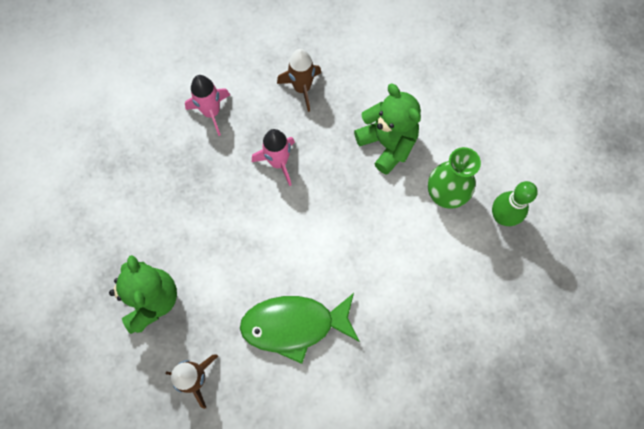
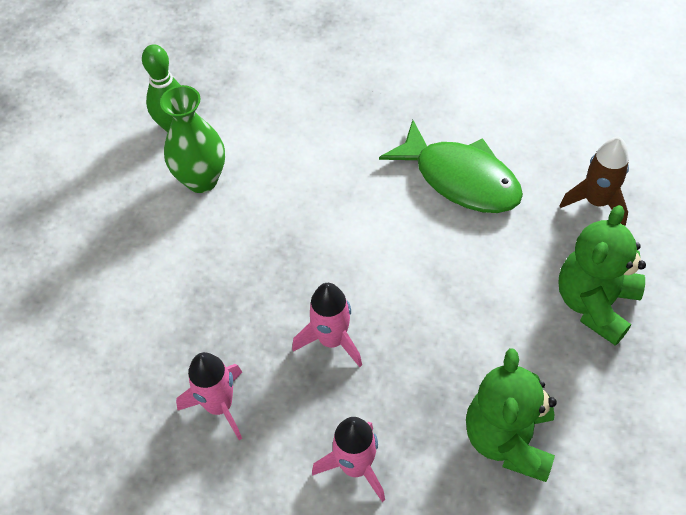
camera: 135 degrees left, 15 degrees down
(302, 88) = (219, 406): brown rocket -> pink rocket
(387, 144) = (198, 268): green teddy bear -> green teddy bear (508, 439)

